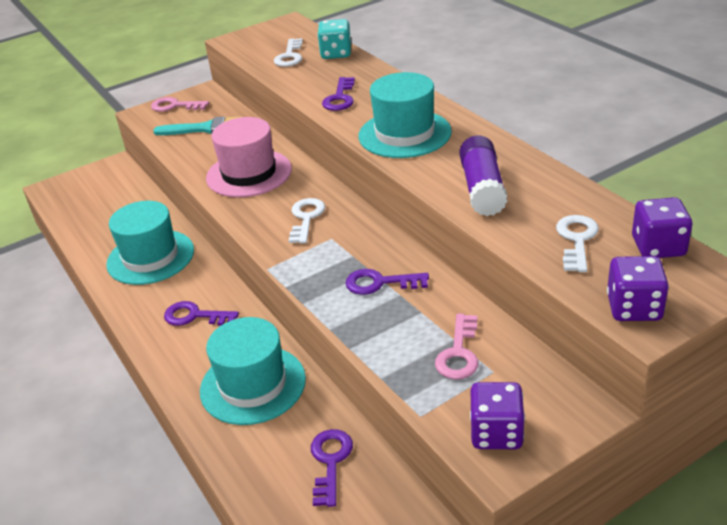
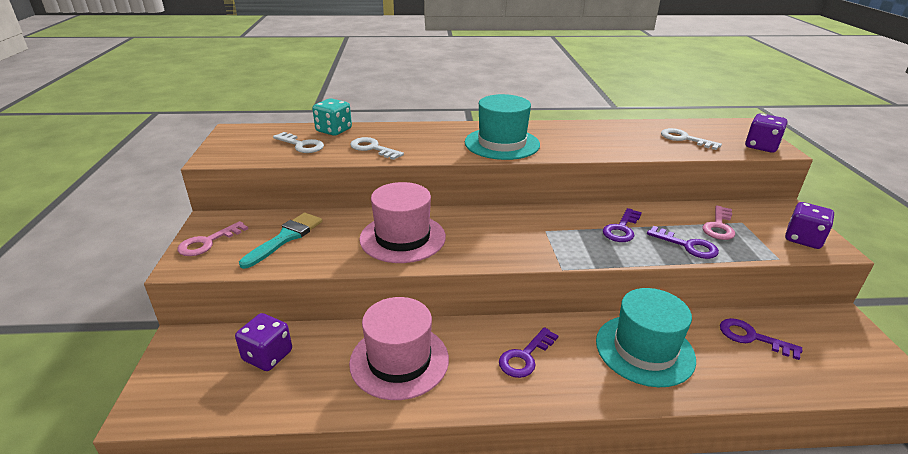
camera: 65 degrees left, 5 degrees down
(150, 257) = (399, 360): turquoise hat -> pink hat
(306, 218) = (506, 232): white key -> white key (372, 148)
(340, 98) = (412, 147): purple key -> purple key (687, 246)
(459, 353) = (719, 226): pink key -> pink key turned 75 degrees clockwise
(482, 189) = (604, 143): purple glue stick -> none
(658, 247) = (705, 126): purple dice -> purple dice (267, 356)

